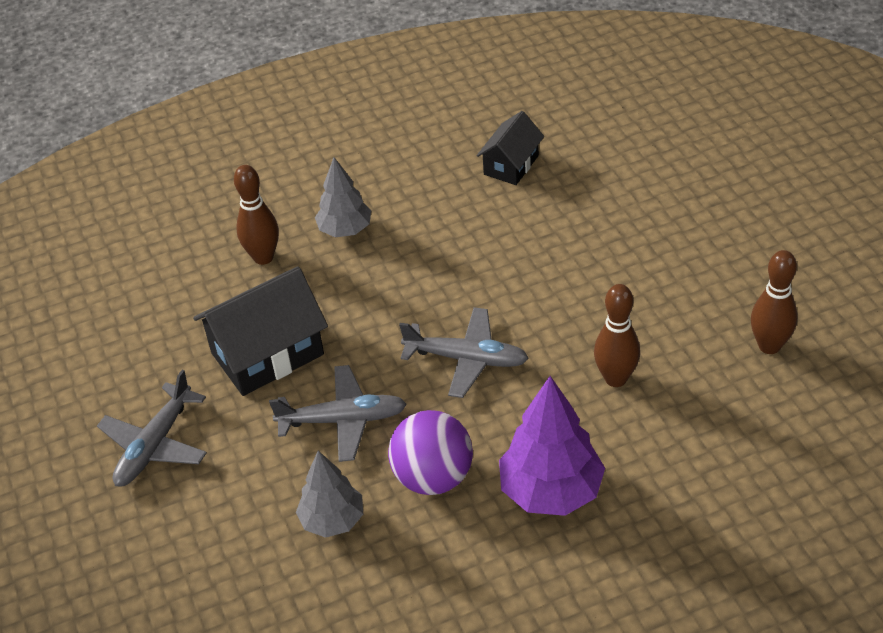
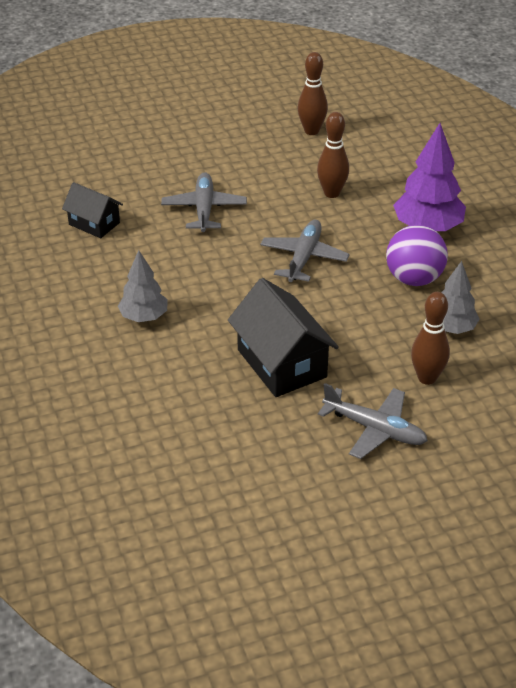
camera: 90 degrees left, 5 degrees down
(263, 257) = (165, 367): brown bowling pin -> brown bowling pin (427, 378)
(342, 420) = (357, 322): grey plane -> grey plane (204, 209)

